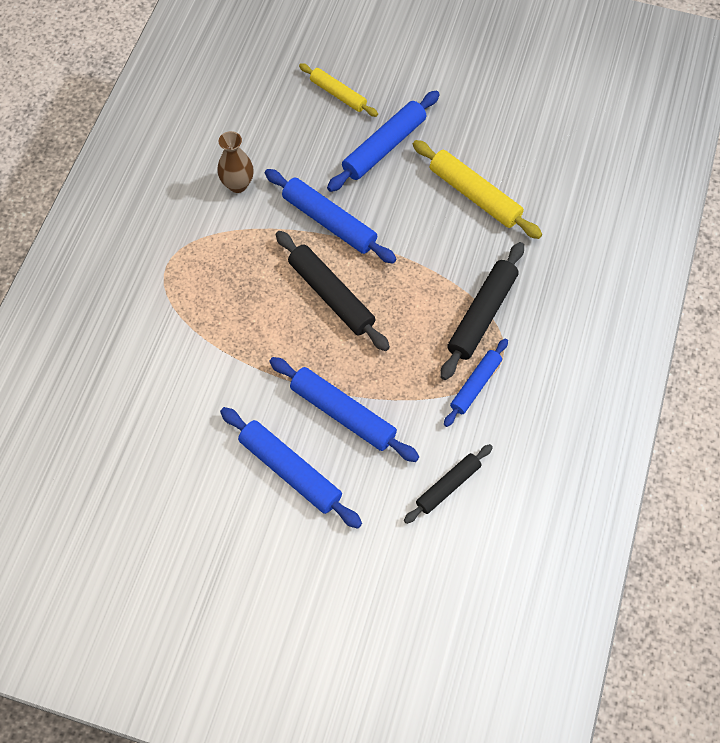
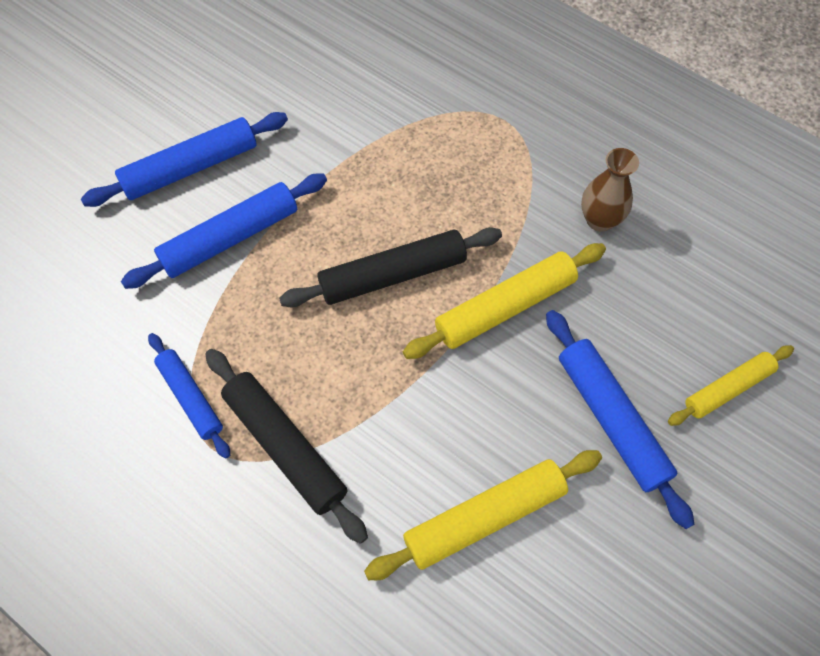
camera: 110 degrees right, 0 degrees up
(329, 222) = (505, 307): blue rolling pin -> yellow rolling pin
(448, 486) = (83, 316): black rolling pin -> none

